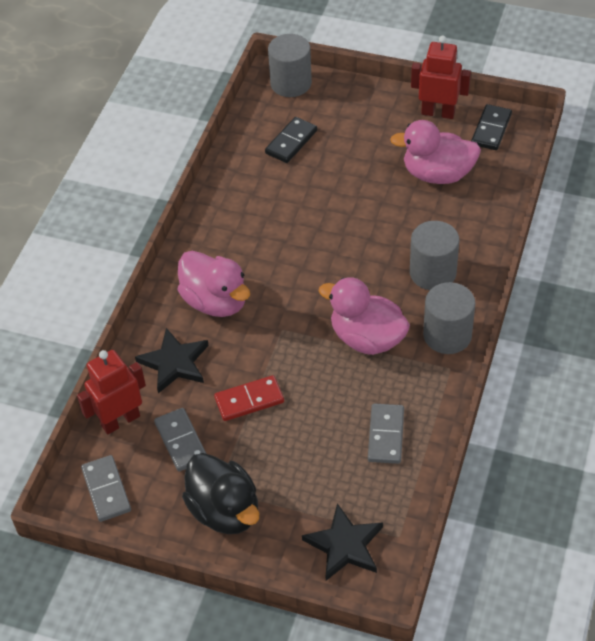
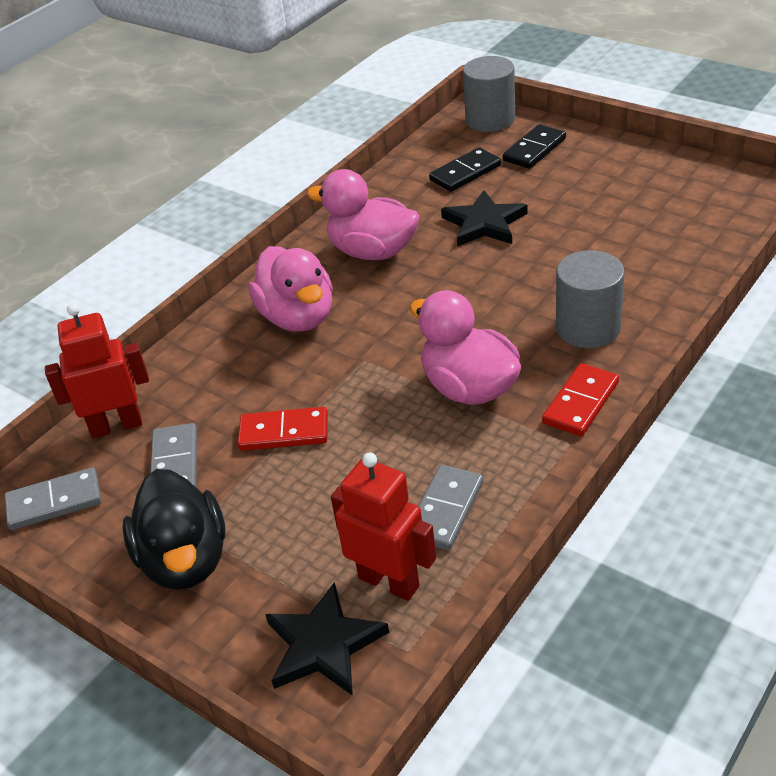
camera: 20 degrees right, 10 degrees down
(106, 490) = (54, 502): grey domino -> grey domino turned 75 degrees clockwise
(174, 363) = (214, 374): black star -> black star (484, 223)
(437, 174) = (634, 225): pink duck -> pink duck (372, 252)
(438, 112) = (658, 164): red robot -> red robot (389, 581)
(447, 335) = (580, 403): grey cylinder -> red domino
(491, 129) = (722, 188): black domino -> black domino (534, 150)

